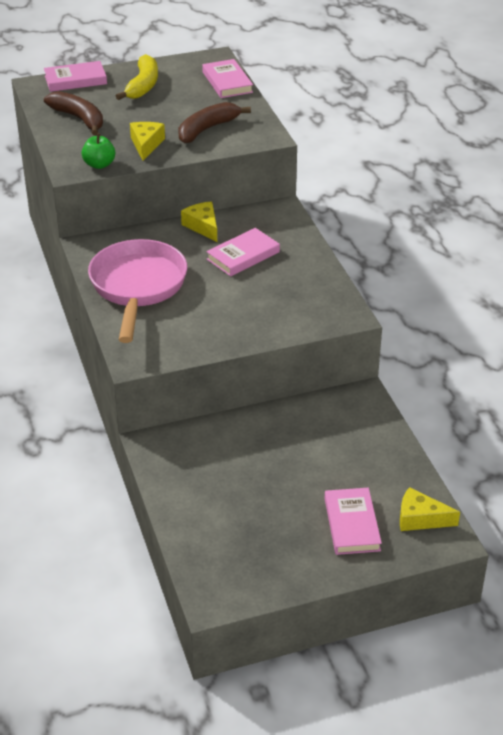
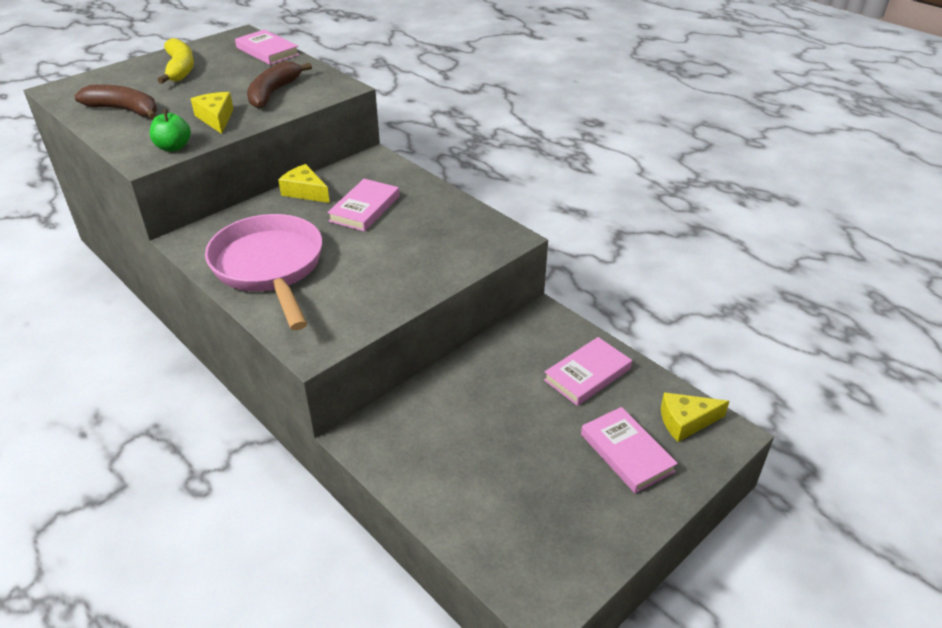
camera: 25 degrees left, 0 degrees up
(75, 80) = (101, 77): pink book -> pink book (587, 374)

